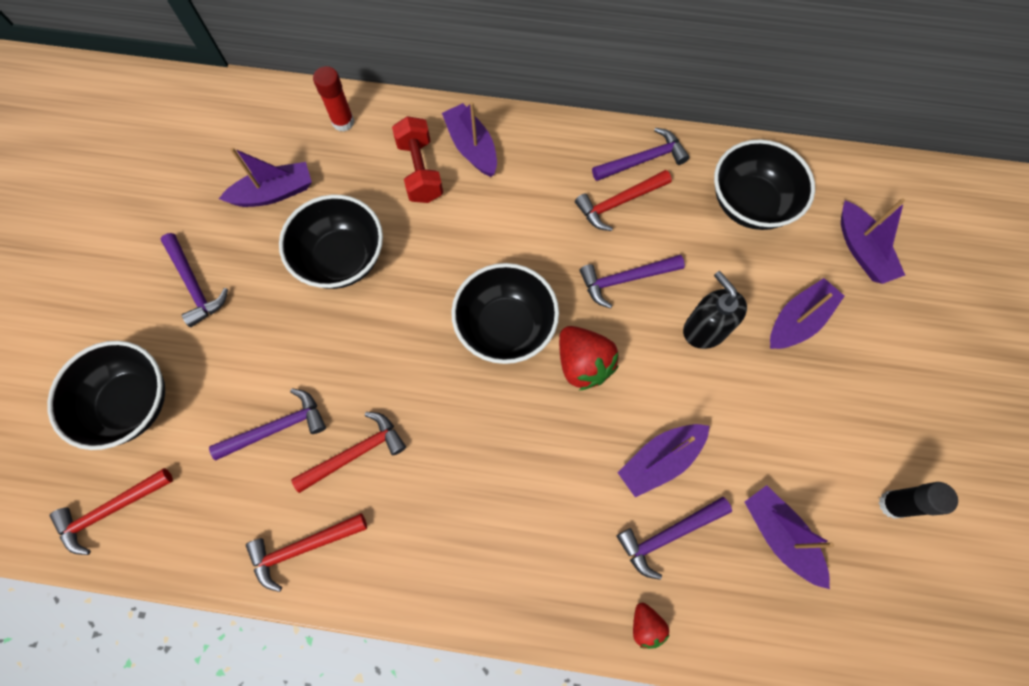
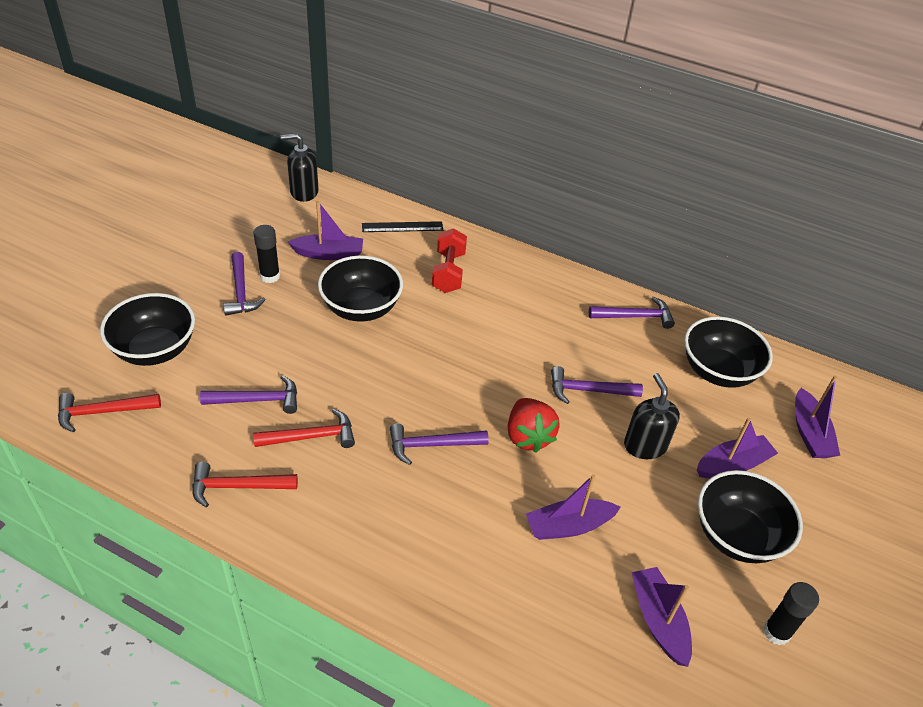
camera: 15 degrees right, 25 degrees down
(207, 109) = (304, 192): none -> black soap dispenser
(219, 250) = (270, 276): none -> black glue stick
(343, 122) = (402, 227): red glue stick -> black ruler
(472, 147) = (496, 269): purple boat -> none
(505, 327) = (473, 391): black bowl -> black bowl (737, 536)
(619, 203) = (603, 338): red hammer -> none
(645, 625) = (506, 646): red strawberry -> none
(668, 535) = (554, 584): purple hammer -> purple hammer (432, 445)

